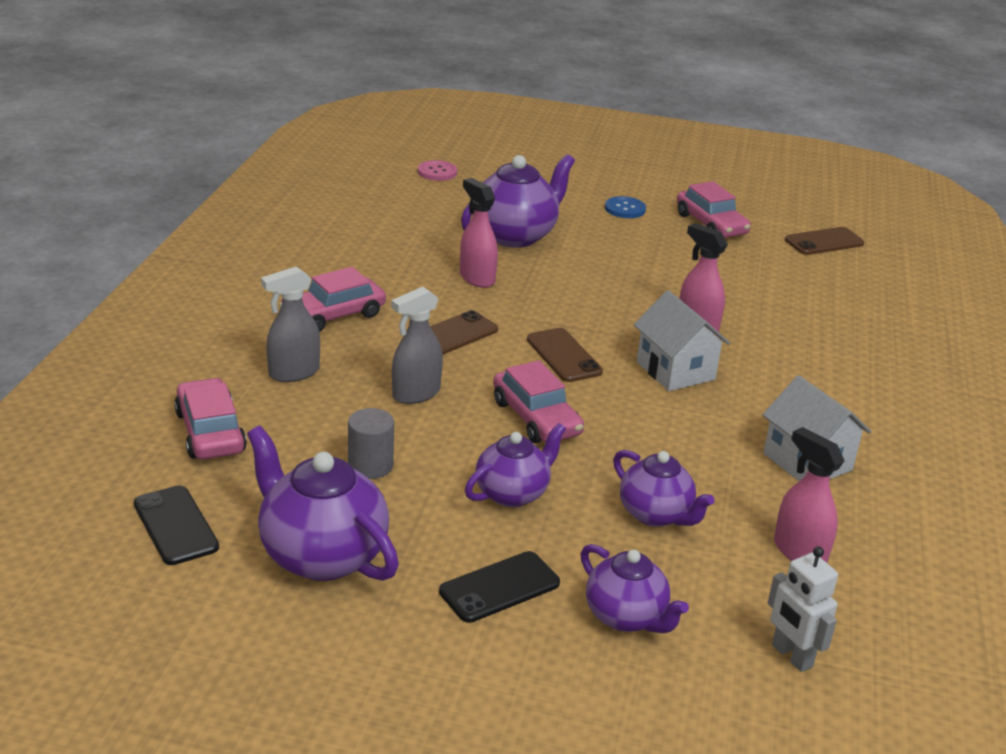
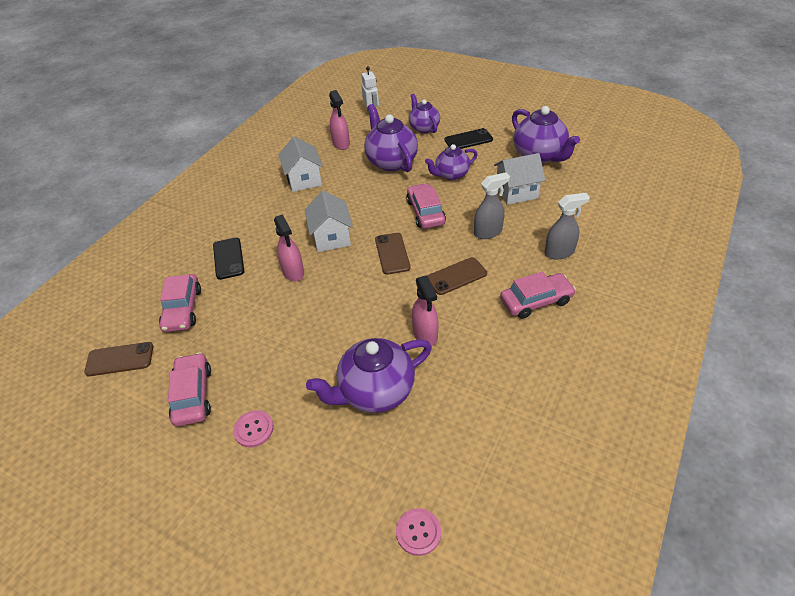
camera: 160 degrees left, 15 degrees up
(175, 526) = (604, 171): black phone -> black phone (228, 258)
(210, 432) = (600, 216): pink car -> pink car (182, 309)
(370, 466) = (516, 192): grey cylinder -> white house
(625, 209) = (254, 429): blue button -> pink button
(656, 514) = (391, 161): purple teapot -> purple teapot, size x1.58

